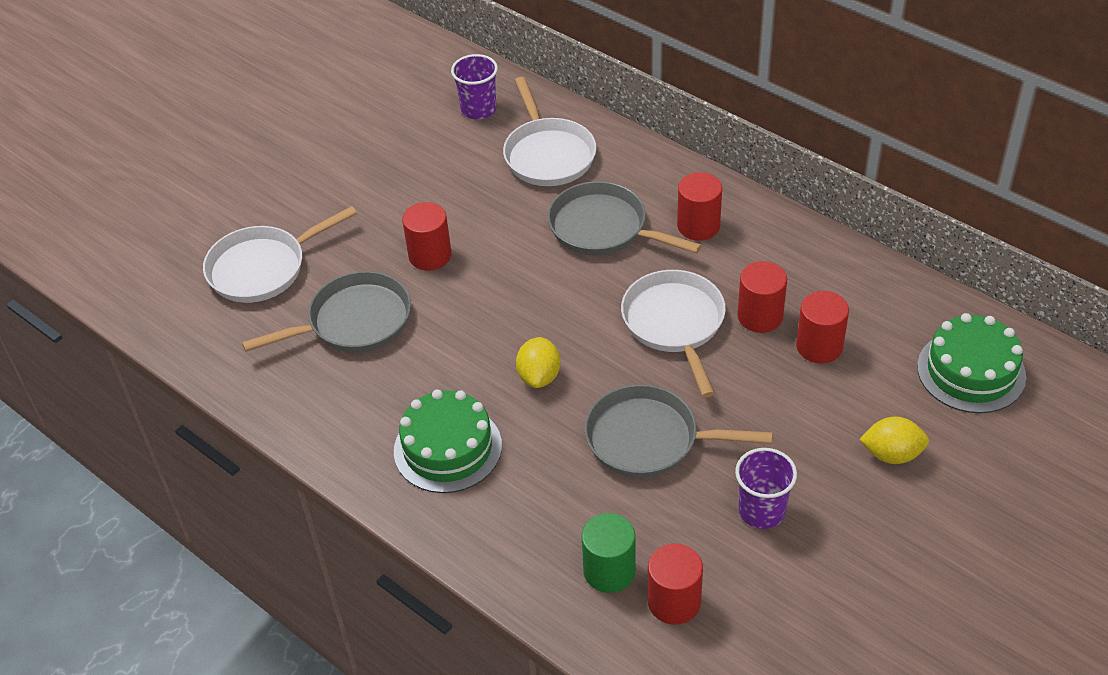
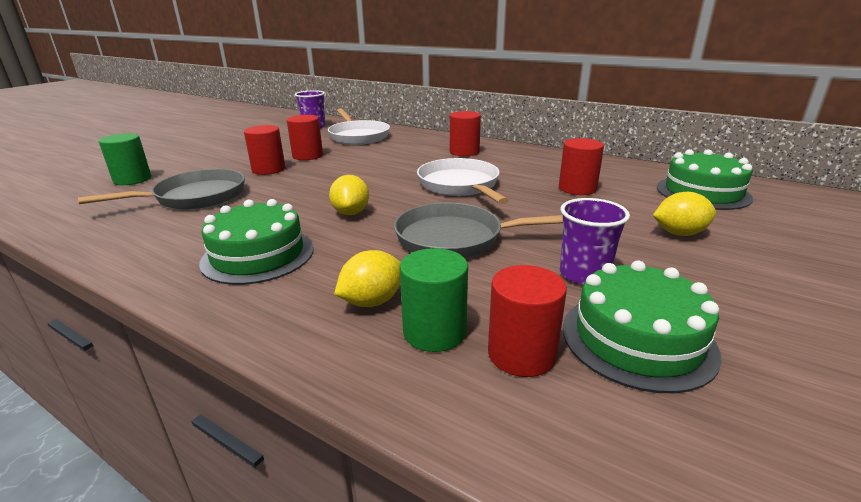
camera: 10 degrees left, 20 degrees down
(263, 268) = (132, 179): white pan -> green cylinder
(559, 528) = (372, 301): none -> yellow lemon
(604, 228) = (398, 155): grey pan -> none
(760, 316) = (524, 179): red cylinder -> red cylinder (307, 156)
(772, 596) = (637, 339): none -> green cake

